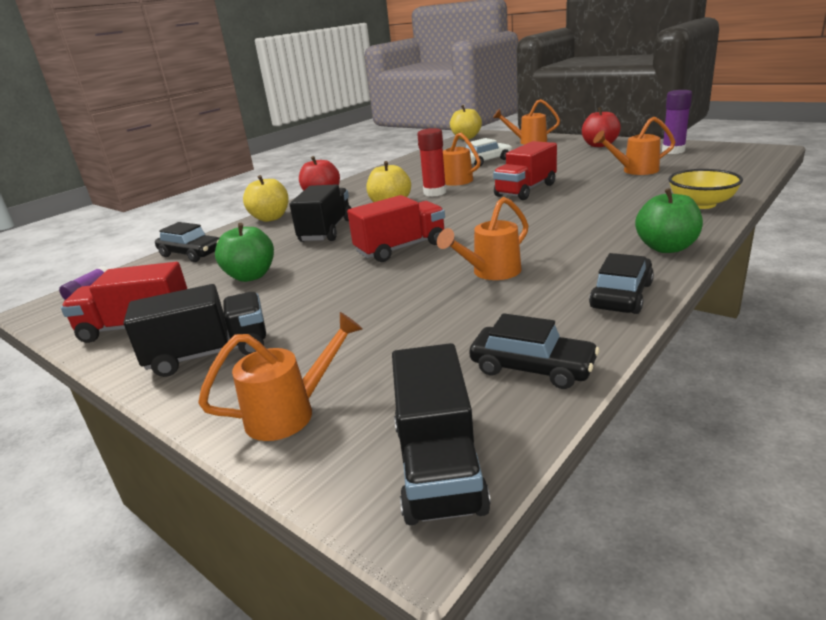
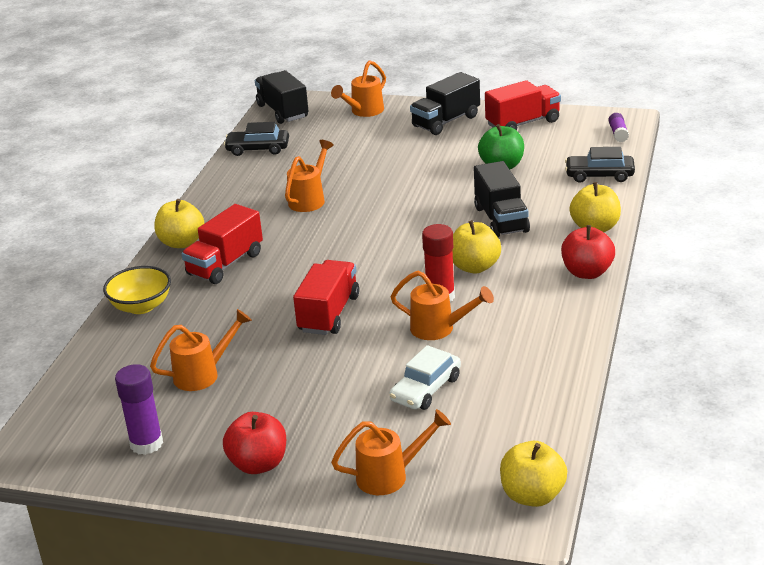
camera: 155 degrees right, 5 degrees up
(401, 248) = (402, 210): red truck -> red truck (225, 264)
(621, 296) = (215, 196): black car -> none
(666, 248) = (181, 242): green apple -> yellow apple

